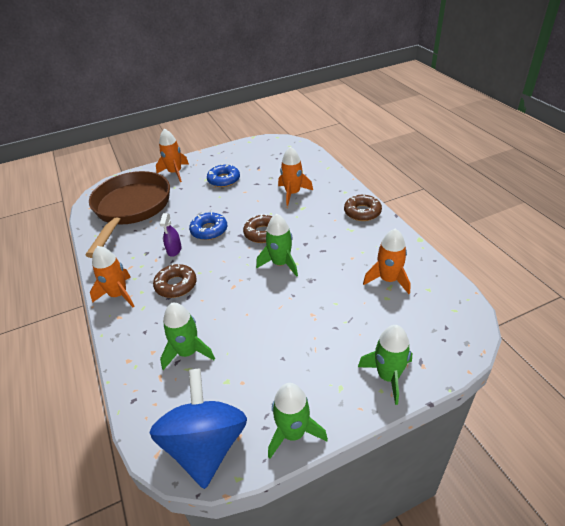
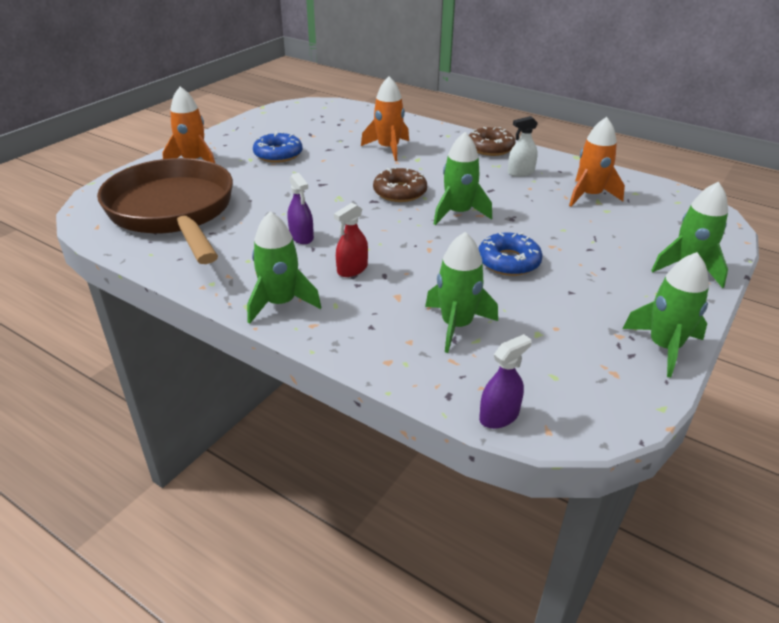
camera: 35 degrees left, 5 degrees down
(118, 295) = (280, 303): orange rocket -> green rocket
(142, 429) = (499, 416): none -> purple spray bottle
(176, 285) = (352, 269): brown donut -> red spray bottle
(206, 445) = (592, 397): blue spinning top -> none
(209, 230) = (325, 206): blue donut -> blue donut (508, 261)
(360, 241) = (520, 172): none -> white spray bottle

